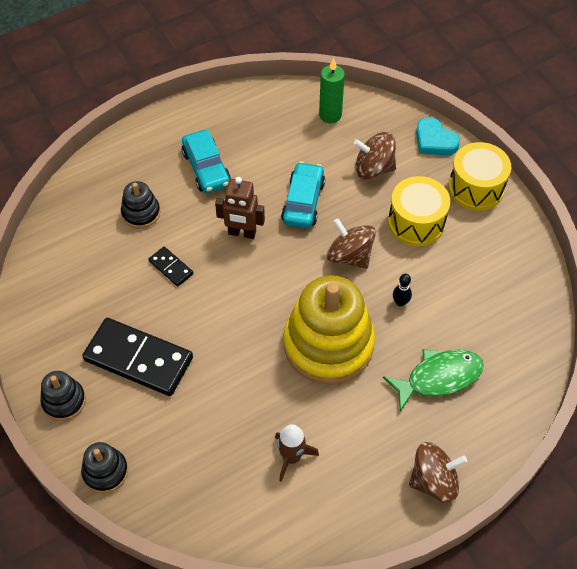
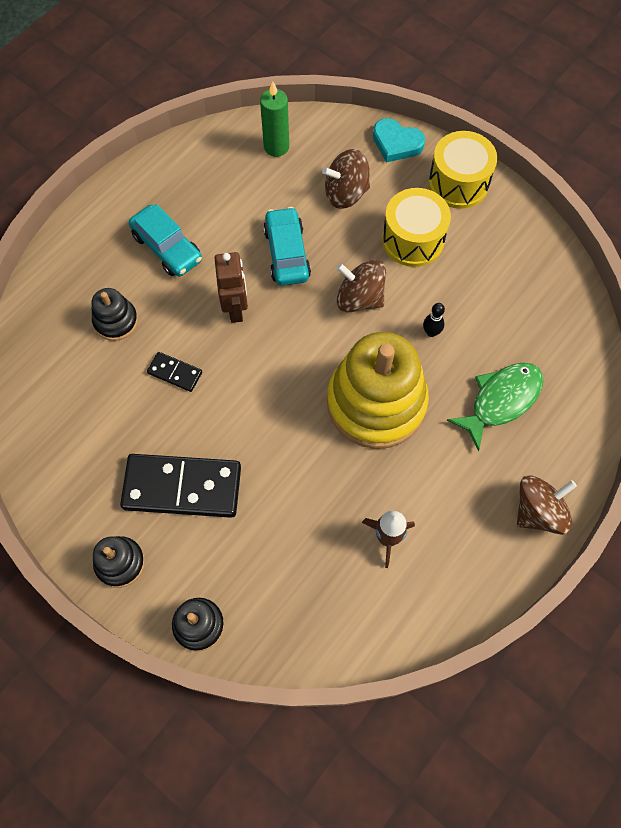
camera: 20 degrees left, 10 degrees up
(242, 233) = (236, 309): brown robot -> brown robot turned 90 degrees counterclockwise

